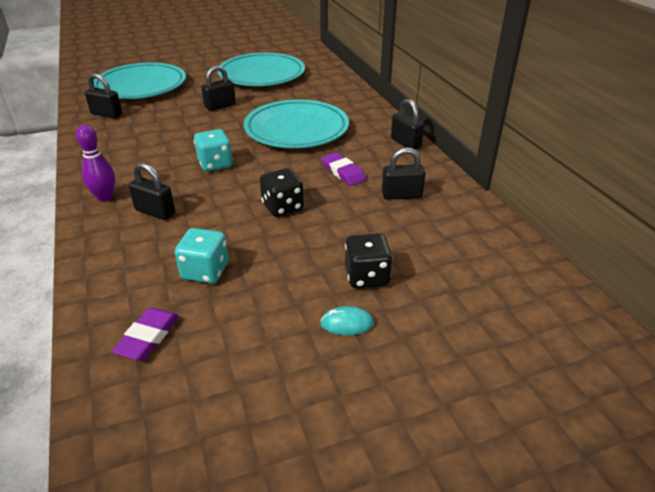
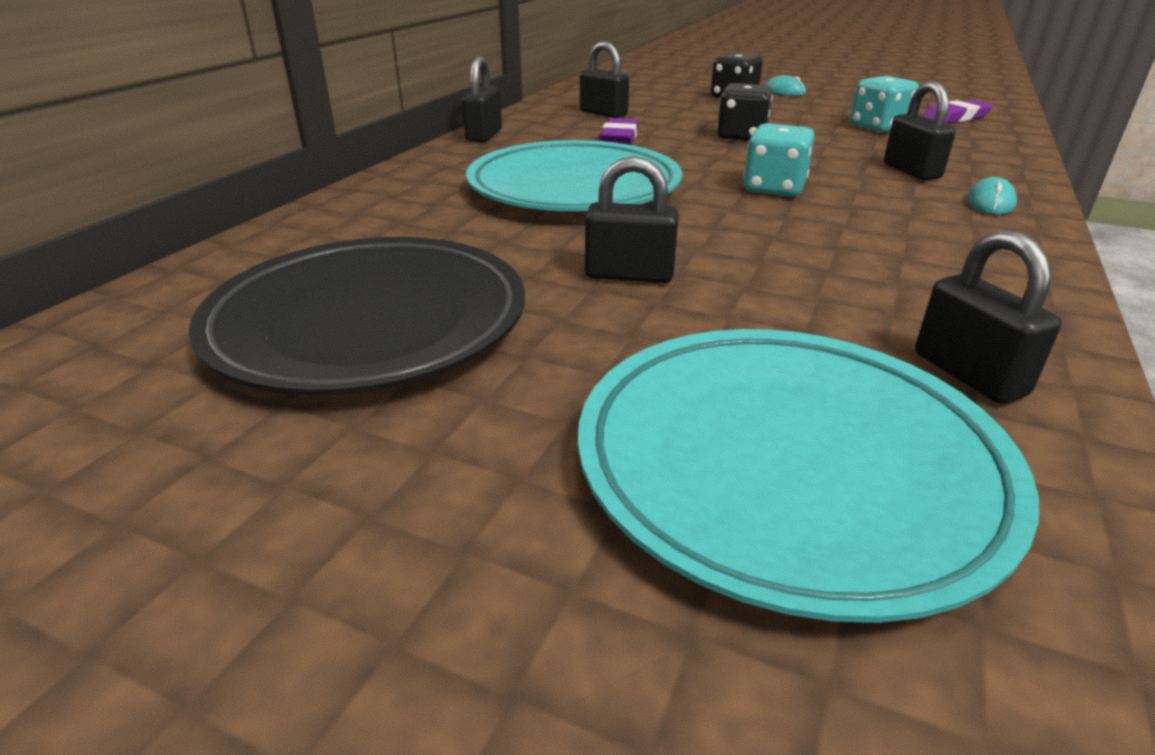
camera: 135 degrees left, 5 degrees down
(105, 197) = (990, 203): purple bowling pin -> turquoise mouse
(262, 75) = (369, 323): turquoise plate -> black plate

